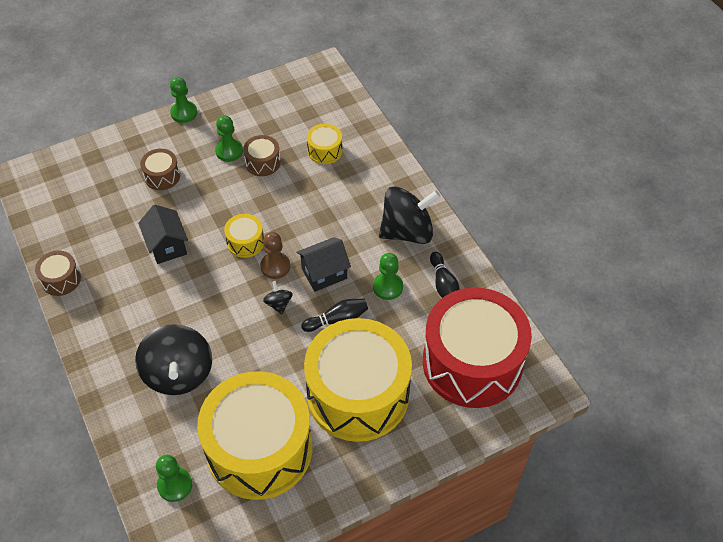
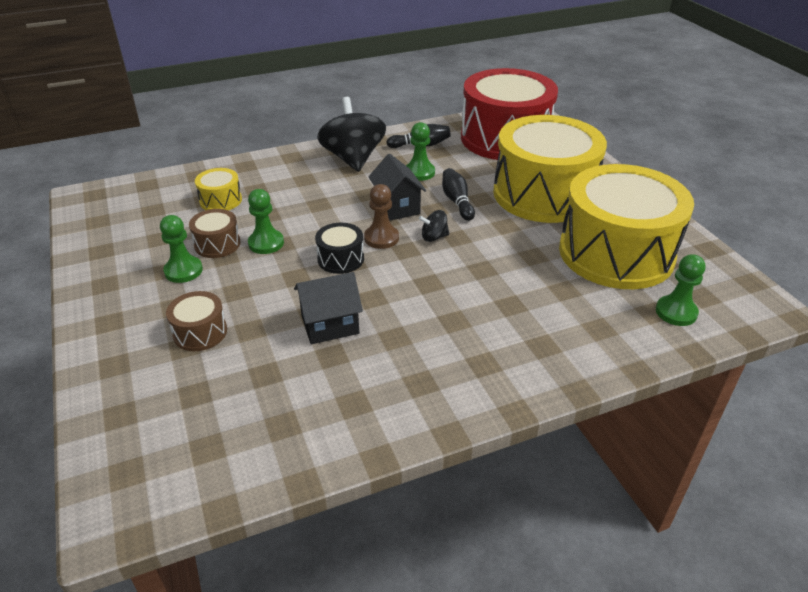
camera: 85 degrees left, 15 degrees down
(61, 279) = (368, 439): brown drum -> none
(178, 374) = (530, 311): black spinning top -> none
(184, 113) = (84, 312): green pawn -> green pawn (266, 243)
(245, 242) = (340, 259): yellow drum -> black drum

